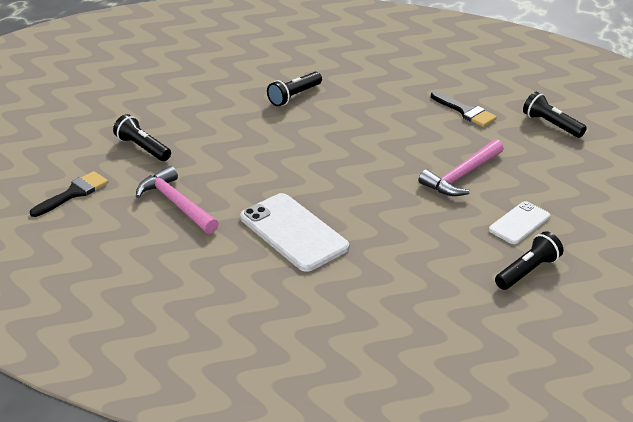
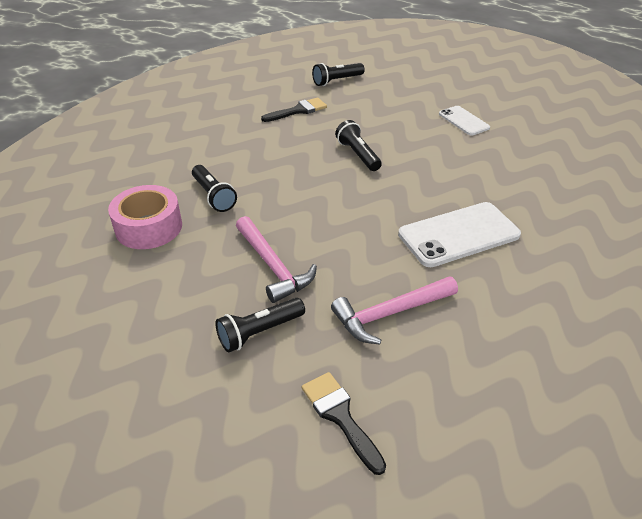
camera: 75 degrees left, 5 degrees up
(241, 78) = (149, 227): none -> pink tape
(462, 176) = (393, 131): pink hammer -> pink hammer (273, 266)
(527, 271) = (523, 130): black flashlight -> black flashlight (358, 155)

